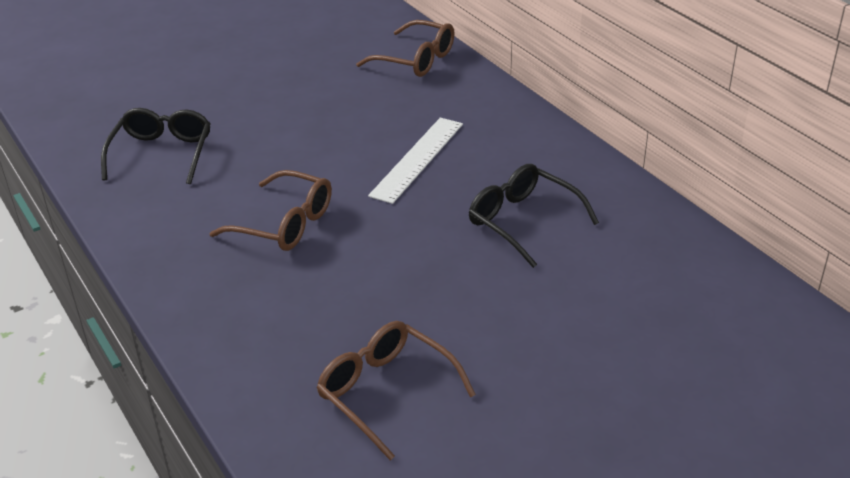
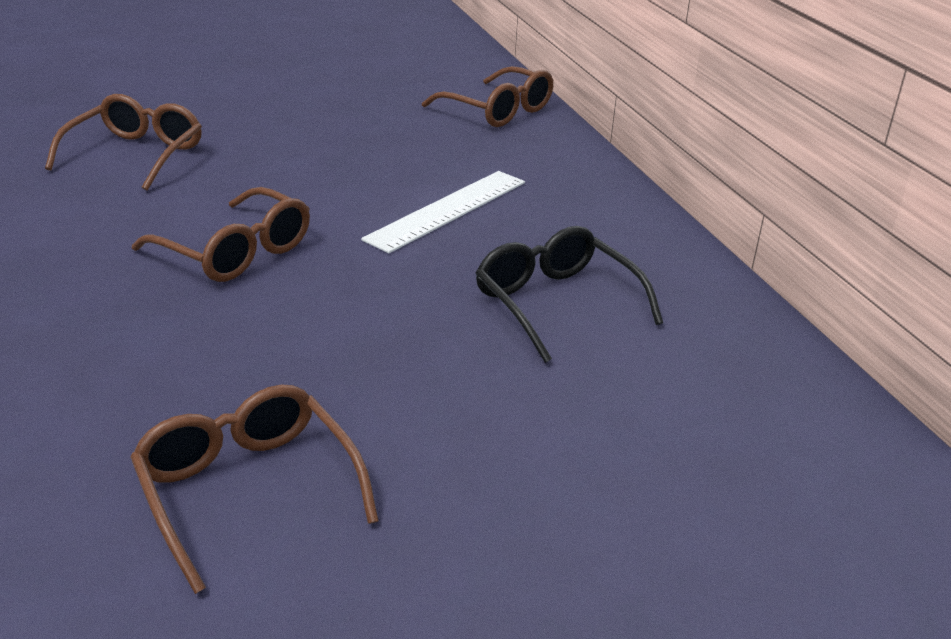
camera: 10 degrees right, 5 degrees down
(162, 153) = (136, 155): black glasses -> brown glasses

